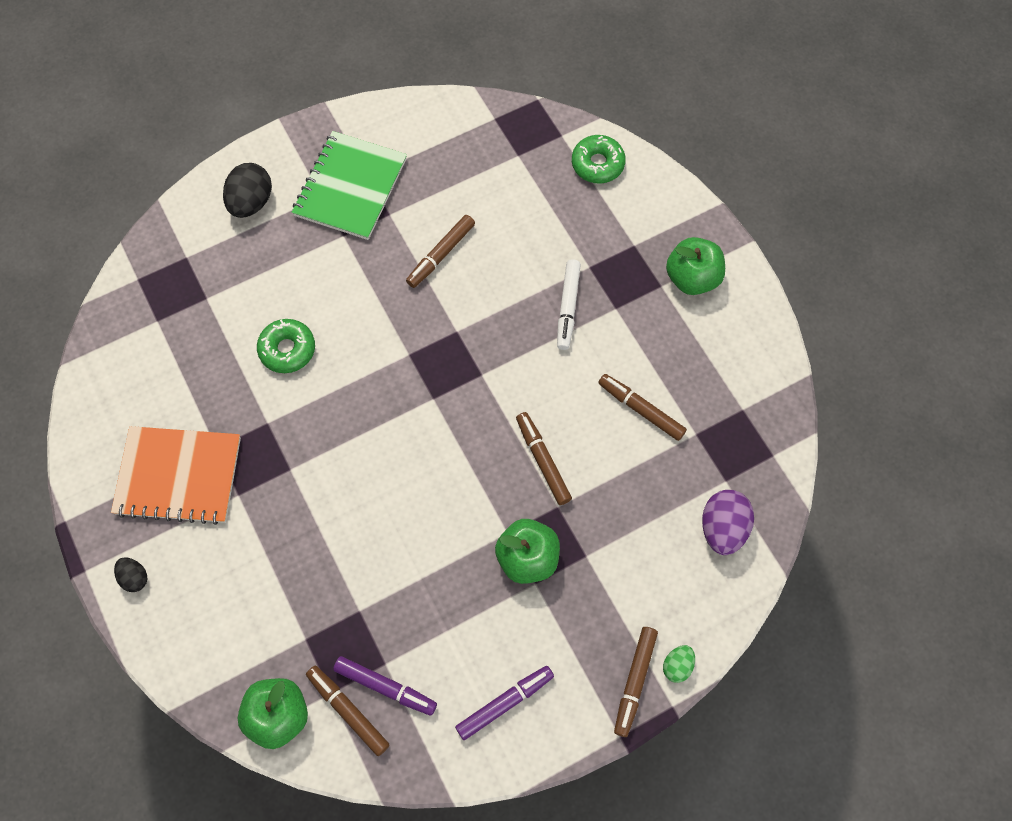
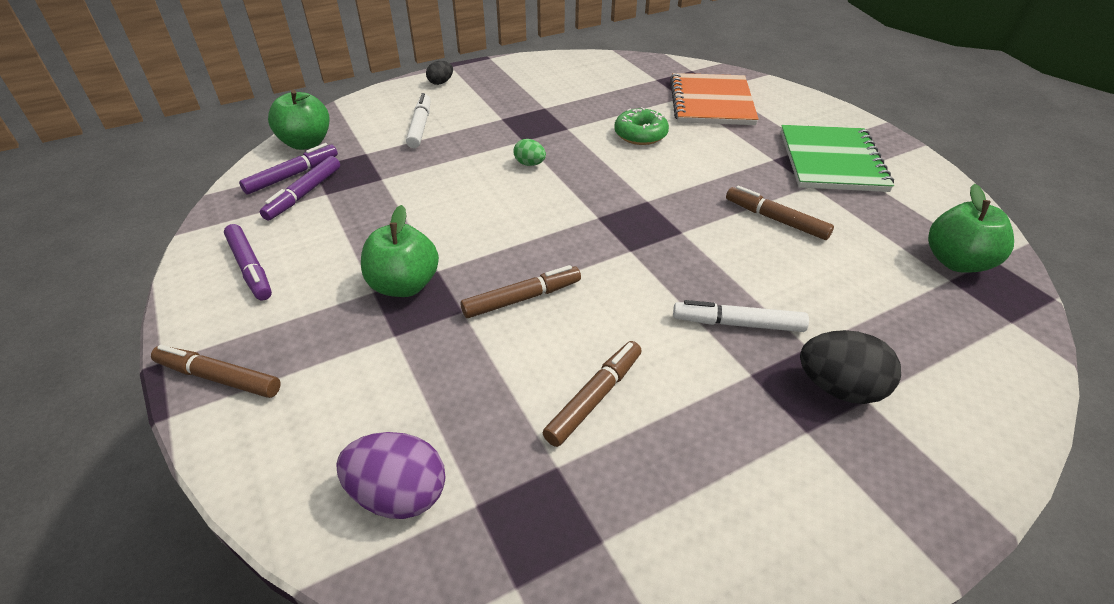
camera: 90 degrees right, 25 degrees down
(178, 476) = (520, 94): orange notebook -> orange notebook (711, 102)
(250, 586) = (420, 126): none -> white marker
(251, 202) = (787, 112): black egg -> black egg (839, 388)
(348, 711) = (292, 175): brown marker -> purple marker
(350, 187) = (831, 161): green notebook -> green notebook turned 75 degrees clockwise
(597, 164) = (988, 359): green donut -> none
(677, 665) = (218, 424): green egg -> green egg (530, 164)
(692, 278) = (836, 476): green apple -> green apple (956, 262)

